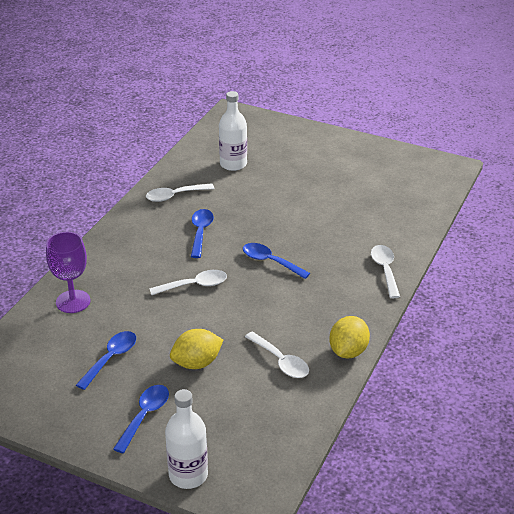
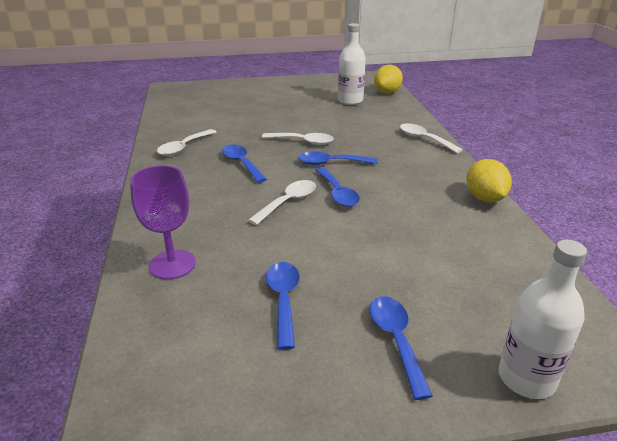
camera: 35 degrees left, 5 degrees down
(197, 363) = (377, 263): yellow lemon -> yellow lemon (387, 92)
(233, 164) = (211, 115): white bottle -> white bottle (350, 101)
(239, 293) = (337, 193): none -> blue spoon
(281, 361) = (447, 228): white spoon -> white spoon (303, 142)

